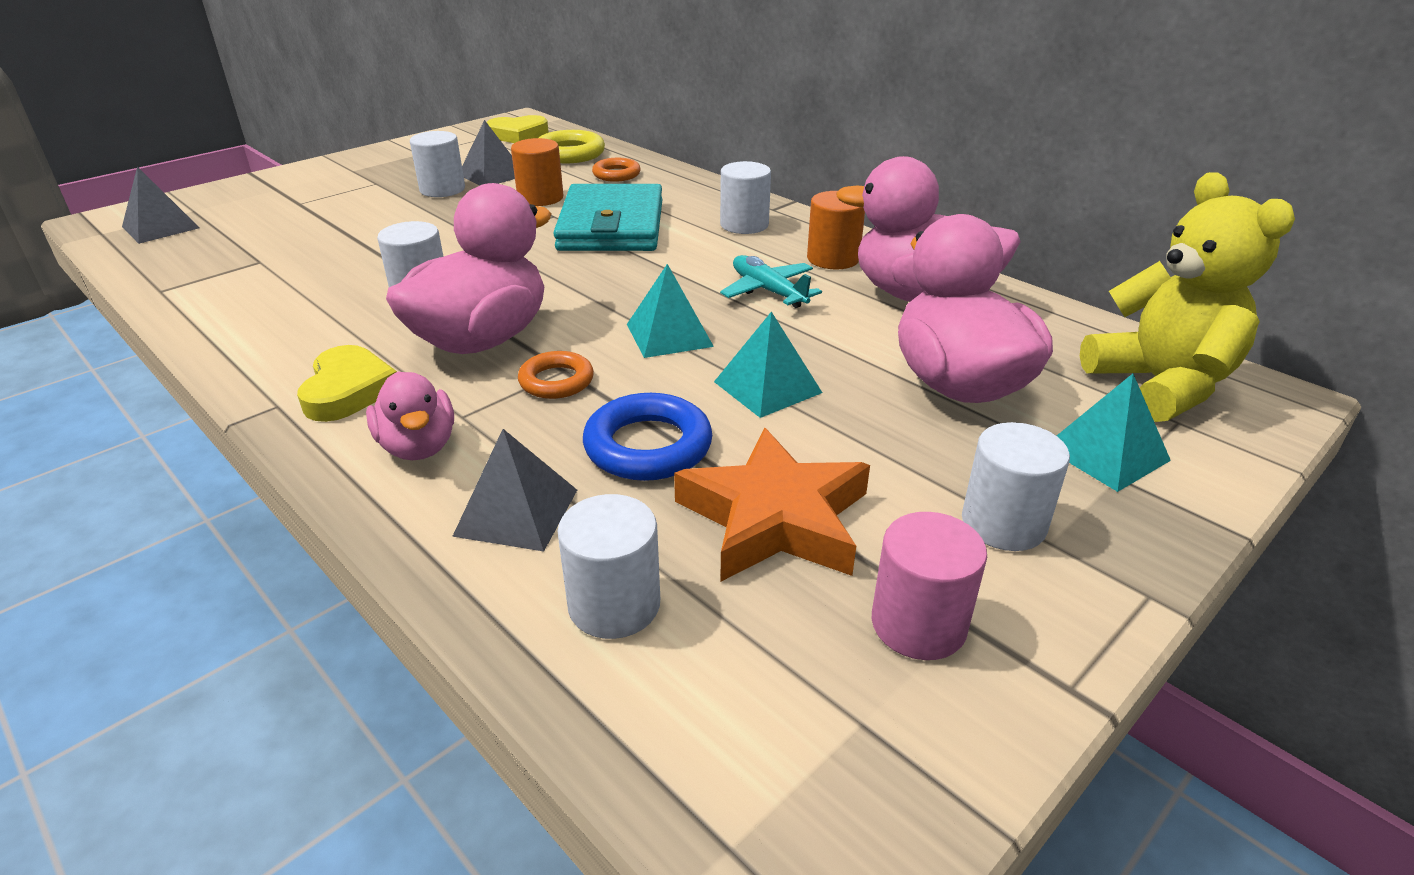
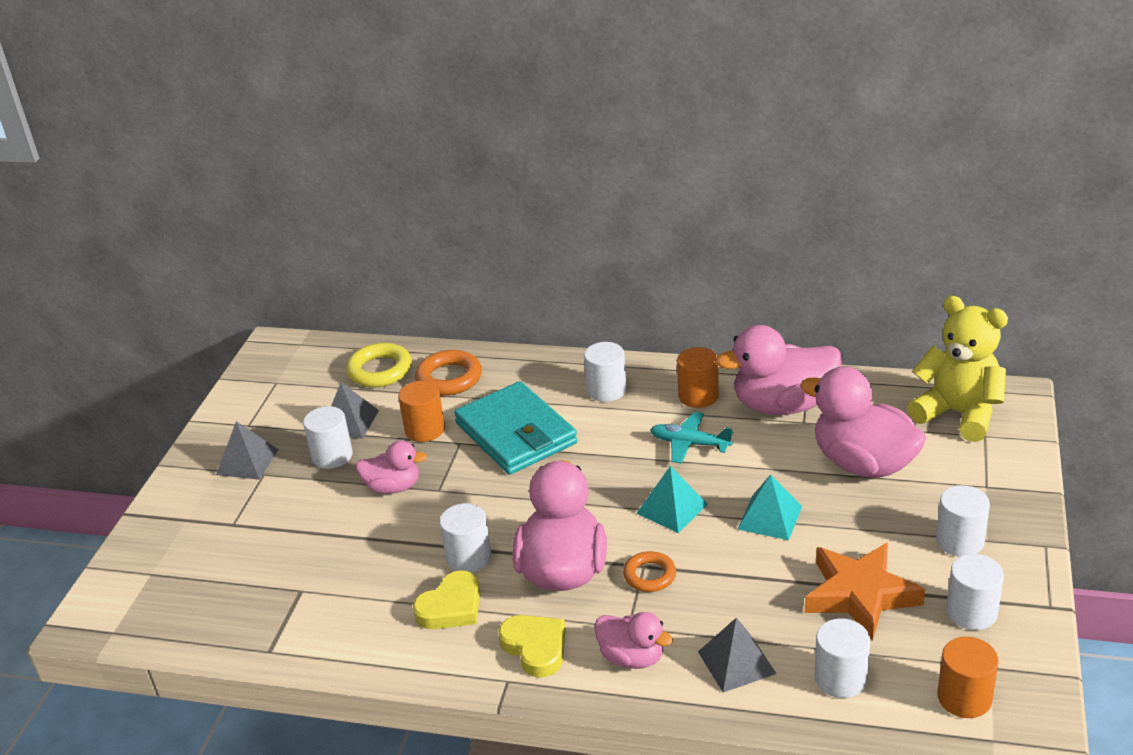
camera: 30 degrees left, 0 degrees up
(160, 227) = (156, 602): grey pyramid -> grey pyramid (247, 462)
(450, 224) = (393, 487): none -> pink duck
(518, 135) = (302, 366): yellow heart -> yellow heart (451, 607)
(616, 174) = (449, 378): orange ring -> orange ring, size x1.54
(648, 446) = (753, 589): blue ring -> none
(761, 745) = (964, 698): none -> orange cylinder
(918, 624) = (971, 612): pink cylinder -> white cylinder
(1105, 453) = (968, 474): turquoise pyramid -> none

